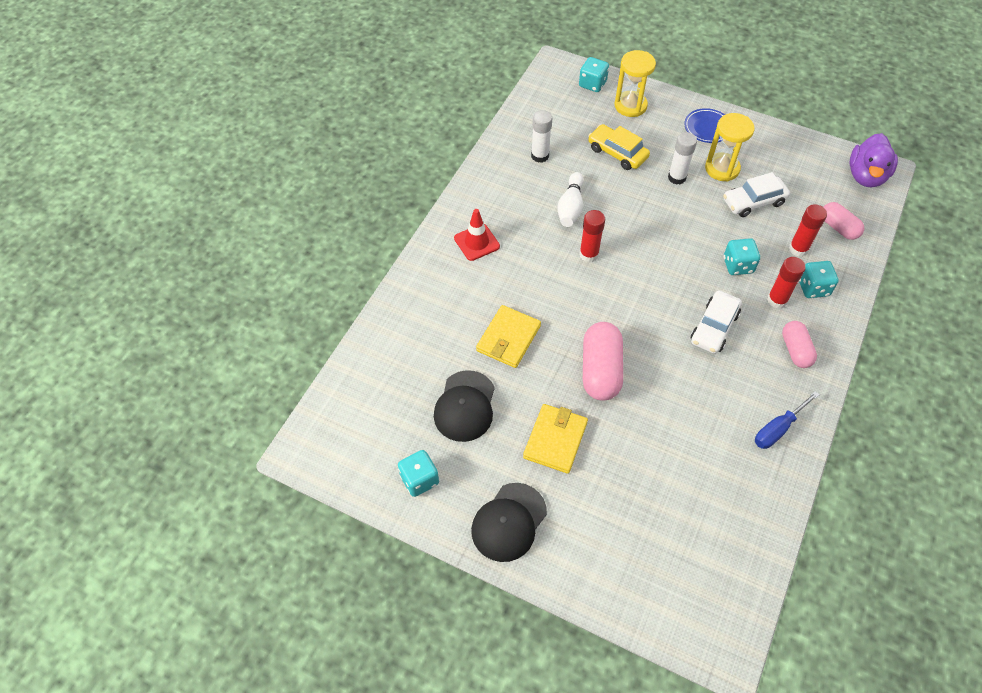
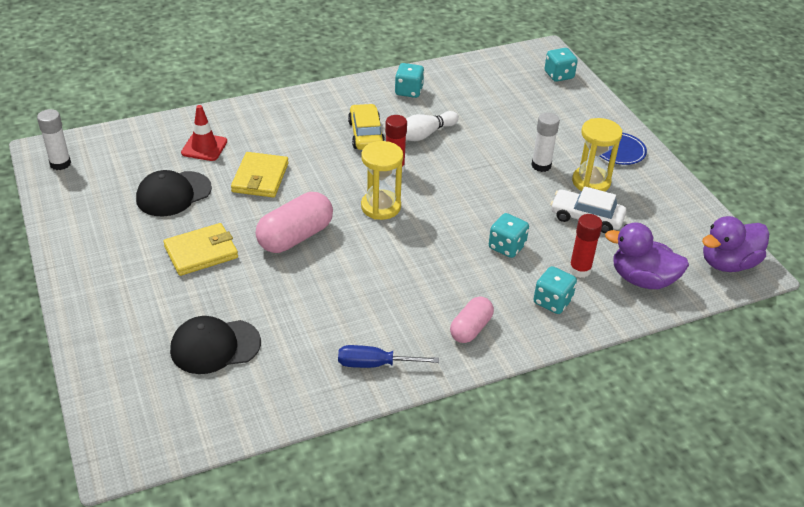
camera: 40 degrees right, 15 degrees down
(419, 480) = (85, 211): turquoise dice -> turquoise dice (409, 91)
(476, 242) = (323, 114): red traffic cone -> red traffic cone (204, 147)
(508, 338) = (260, 178): yellow wallet -> yellow wallet turned 60 degrees counterclockwise
(509, 522) = (100, 273): black cap -> black cap (215, 346)
(540, 156) = (448, 93): white glue stick -> white glue stick (60, 164)
(617, 153) = (514, 124): yellow car -> yellow car (366, 134)
(630, 106) = (571, 103): yellow hourglass -> yellow hourglass (381, 207)
(714, 327) = (424, 270): white car -> none
(777, 300) = (506, 288): red glue stick -> none
(838, 227) = (642, 279): pink capsule -> purple duck

